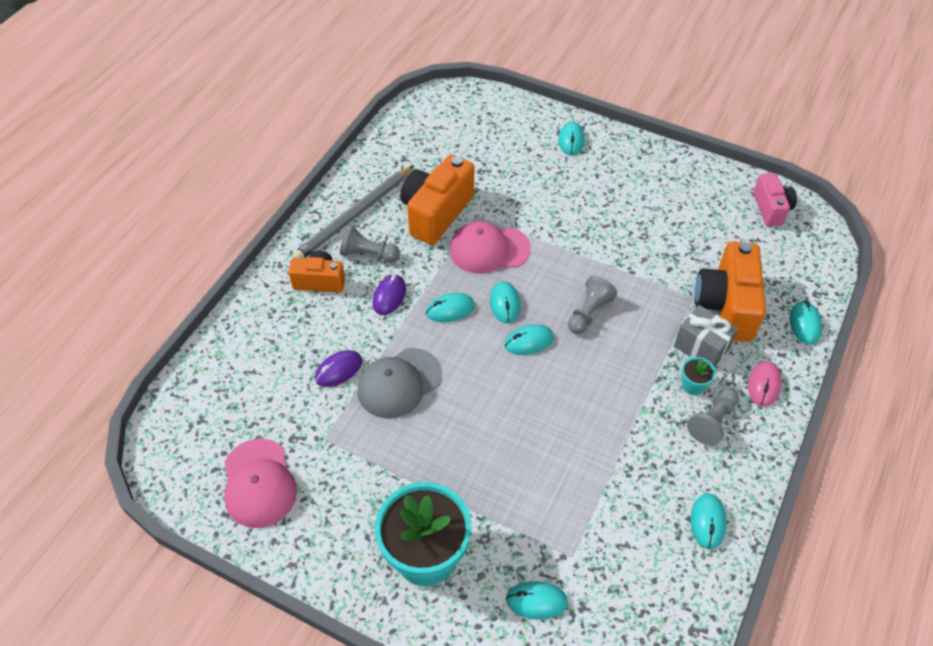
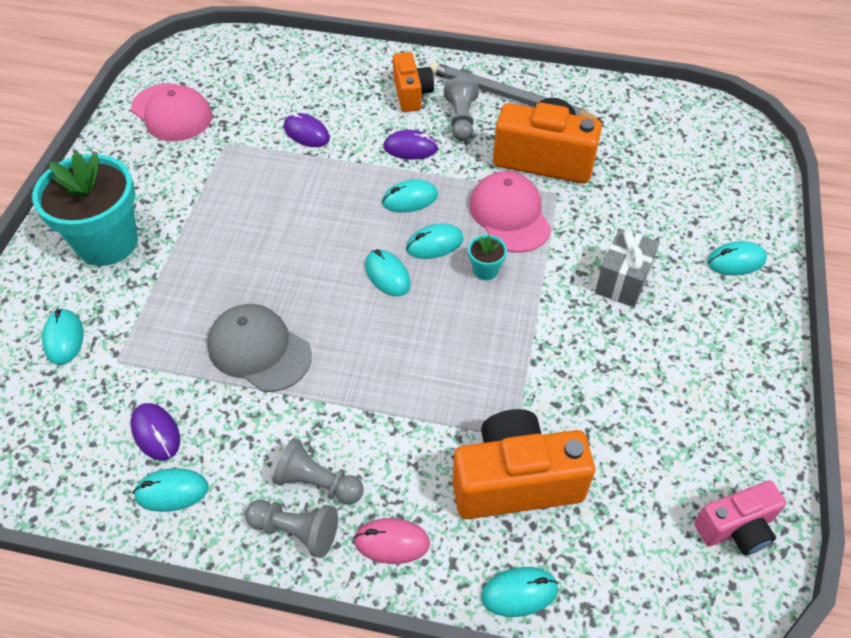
camera: 75 degrees right, 0 degrees up
(259, 483) = (172, 113): pink cap -> pink cap turned 105 degrees counterclockwise
(399, 383) = (302, 180): grey cap -> grey cap (259, 350)
(450, 309) = (410, 199): turquoise mouse -> turquoise mouse turned 75 degrees counterclockwise
(589, 313) = (449, 325): grey pawn -> grey pawn (296, 531)
(652, 529) = (156, 433): none -> purple mouse
(693, 386) = (368, 454): turquoise flower pot -> turquoise flower pot (485, 270)
(701, 347) = (433, 457): grey gift -> grey gift (622, 281)

